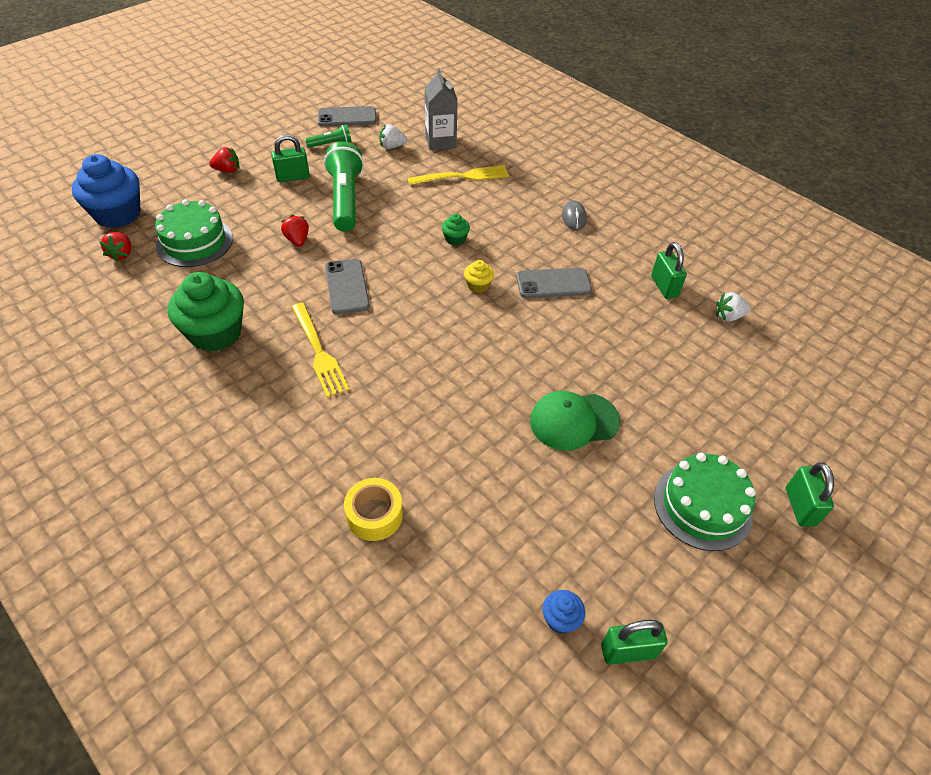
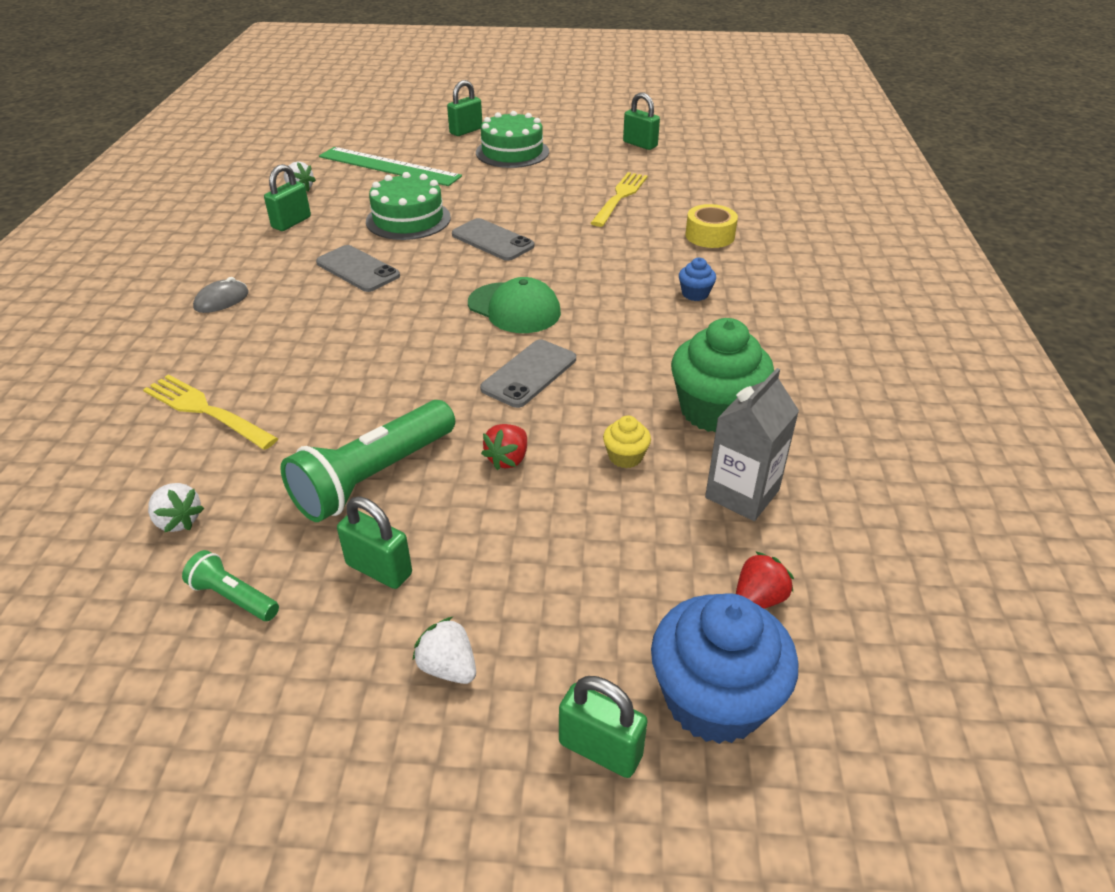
camera: 130 degrees left, 10 degrees down
(150, 182) = (600, 749): none -> green padlock
(194, 242) = (636, 548): green cake -> green cake (408, 219)
(227, 170) = (448, 667): red strawberry -> white strawberry
(319, 352) = (631, 337): yellow fork -> yellow fork (620, 197)
(347, 117) = (111, 645): grey phone -> grey phone (492, 240)
(440, 141) = (115, 480): grey carton -> grey carton (742, 494)
(455, 239) = (355, 351): green cupcake -> none
(478, 286) = (416, 303): yellow cupcake -> yellow cupcake (625, 457)
(560, 619) = (657, 163): blue cupcake -> blue cupcake (695, 294)
(574, 421) = (511, 206): green cap -> green cap (514, 308)
(738, 391) = (388, 166): none -> green ruler

